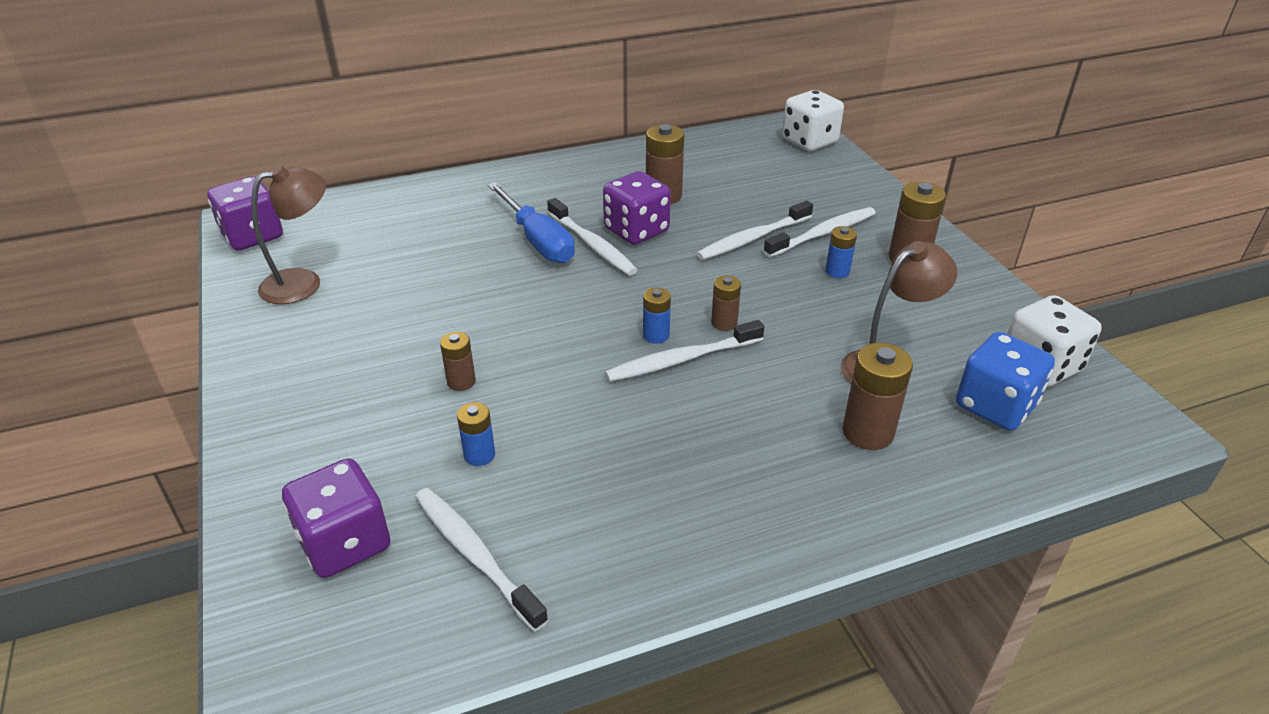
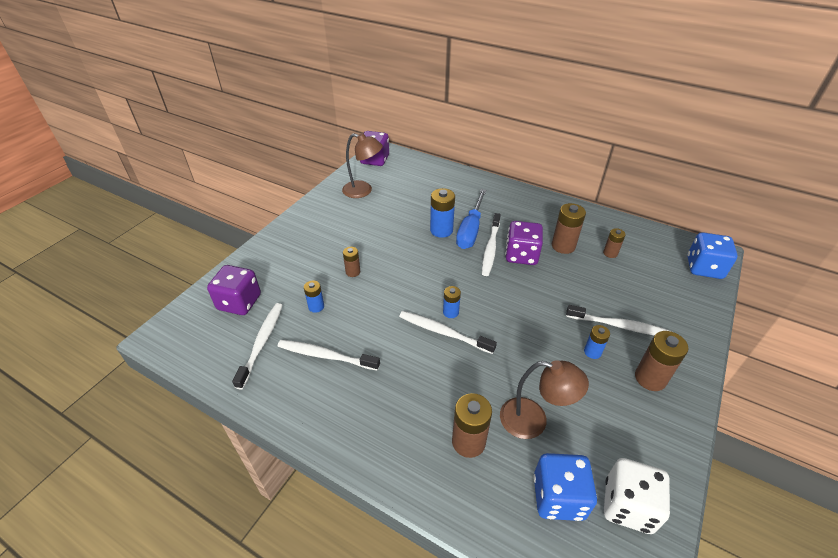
camera: 50 degrees right, 5 degrees up
(501, 262) = (441, 230): none -> blue battery
(724, 323) = (489, 331): brown battery -> brown battery (610, 253)
(752, 238) = (574, 300): white toothbrush -> white toothbrush (326, 356)
(809, 141) = (704, 268): white dice -> blue dice

